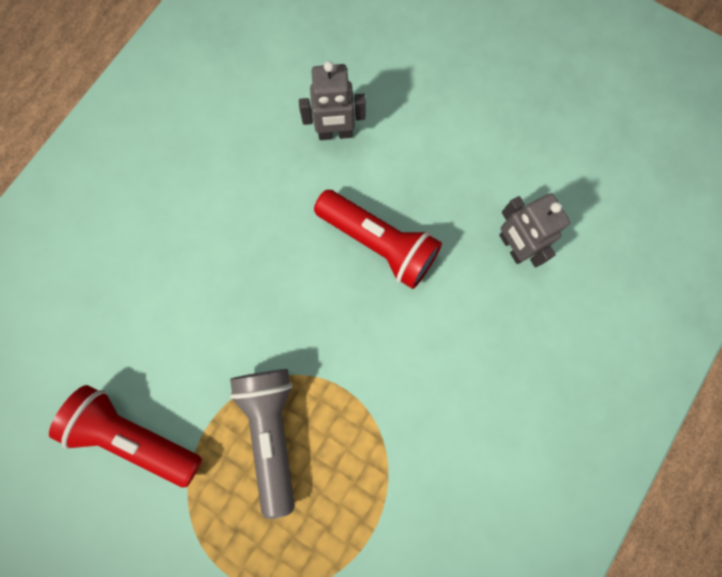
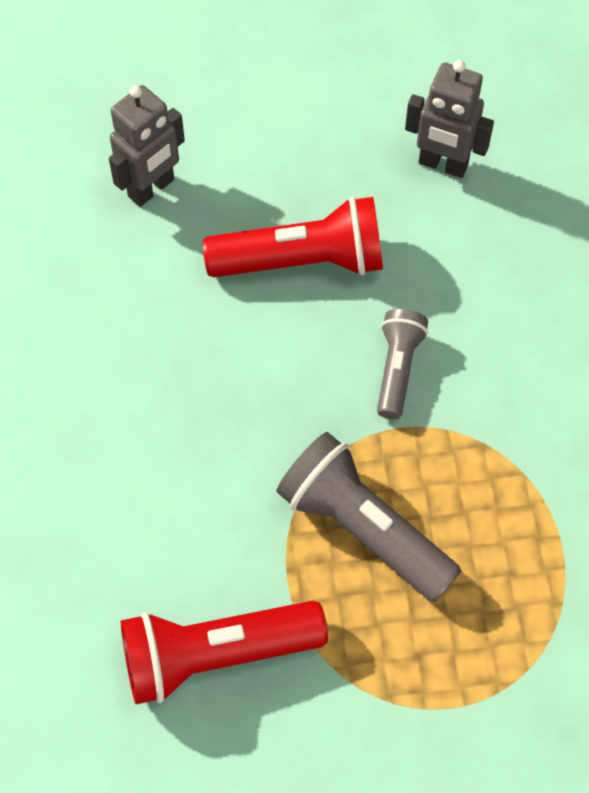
camera: 40 degrees left, 15 degrees down
(374, 352) = (397, 369): none -> grey flashlight

